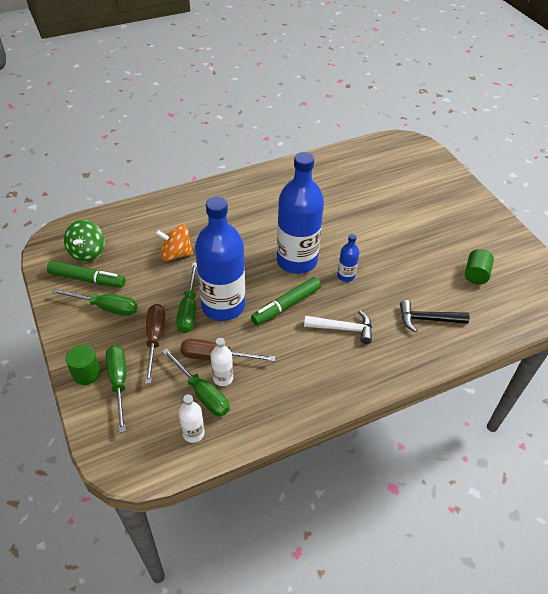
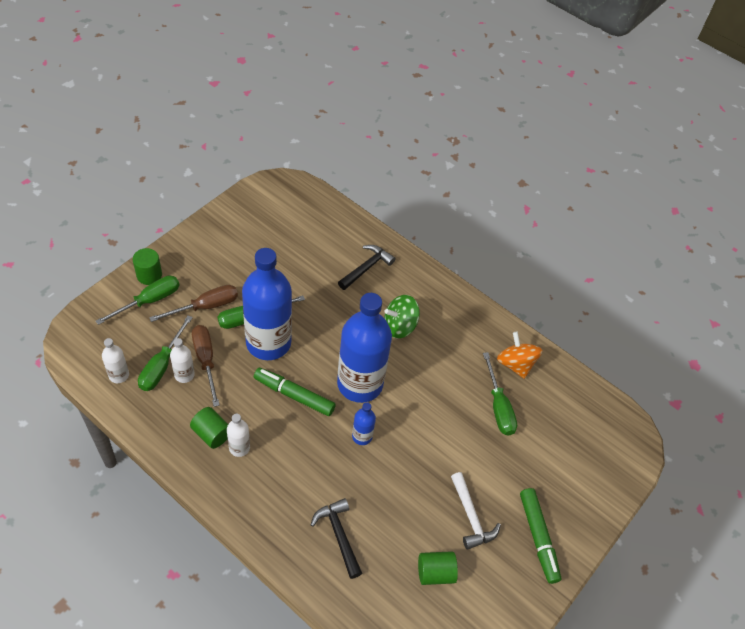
camera: 60 degrees right, 5 degrees up
(87, 252) = (281, 214): green spinning top -> green spinning top (399, 326)
(87, 279) = (249, 229): green marker -> green marker (538, 537)
(106, 307) = (224, 256): green screwdriver -> green screwdriver (498, 407)
(176, 254) = (314, 280): orange spinning top -> orange spinning top (515, 364)
(186, 218) = (366, 268): none -> black hammer
(297, 375) = (212, 434): none -> green cylinder
(320, 359) = (239, 447): none -> white bottle
(343, 328) = (287, 456): white hammer -> white hammer (471, 517)

